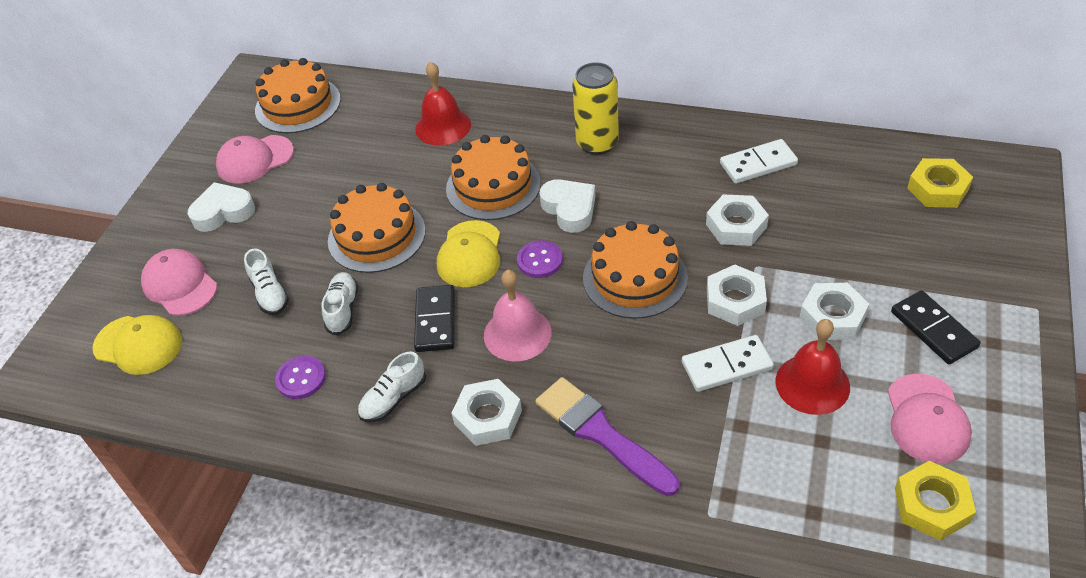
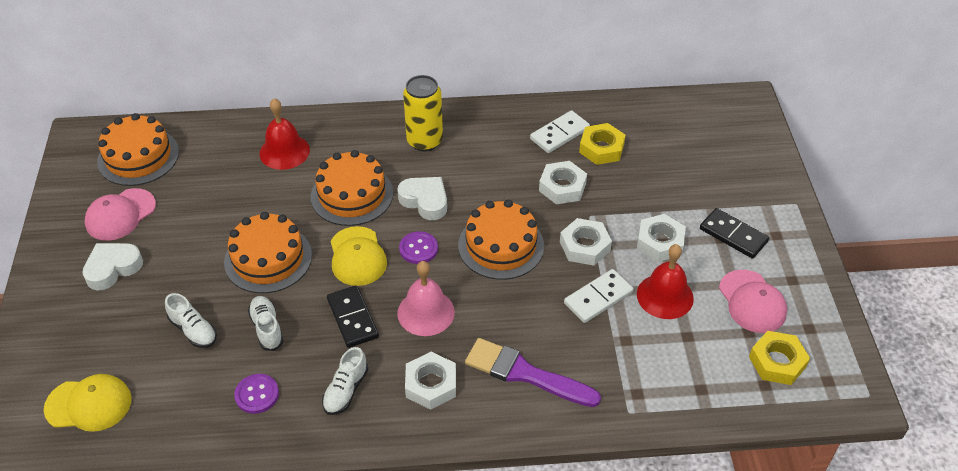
camera: 25 degrees left, 0 degrees up
(180, 285) = (103, 342): pink cap -> none
(938, 189) = (698, 128): yellow nut -> yellow nut (601, 148)

